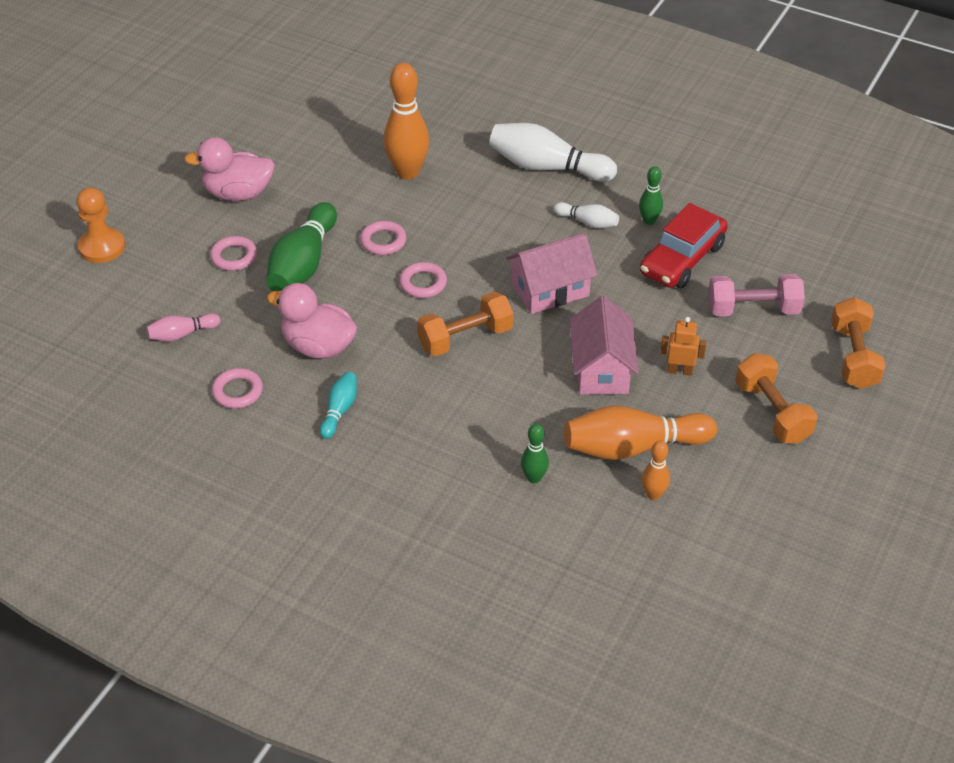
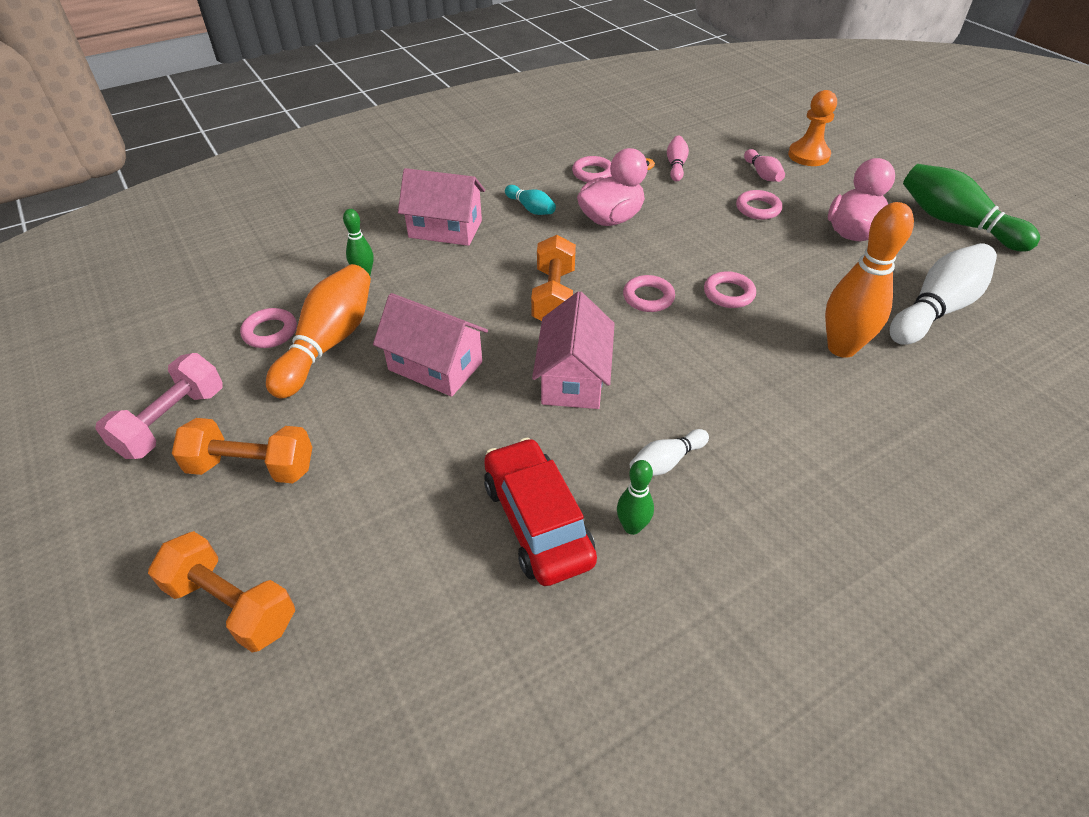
camera: 120 degrees right, 0 degrees up
(163, 269) = (762, 174): none -> pink bowling pin
(303, 264) = (724, 239): green bowling pin -> green bowling pin (955, 223)
(420, 458) = (445, 229): none -> pink house
(547, 167) = (800, 473): white bowling pin -> white bowling pin (936, 309)
(653, 494) = (270, 332): orange bowling pin -> pink ring
(679, 371) = (377, 423): orange robot -> none
(753, 309) = (398, 545): pink dumbbell -> pink dumbbell (172, 422)

